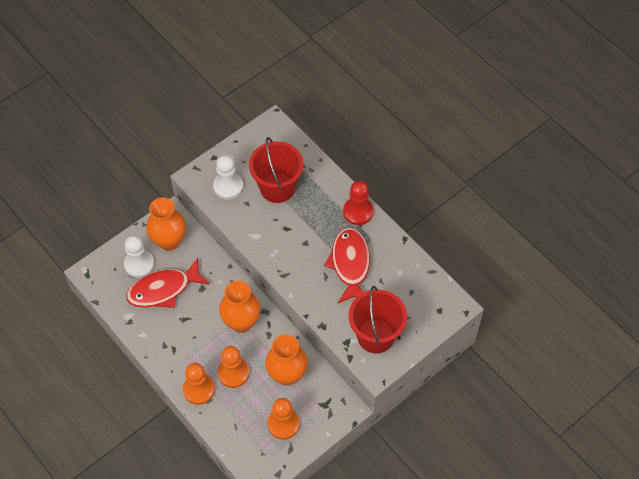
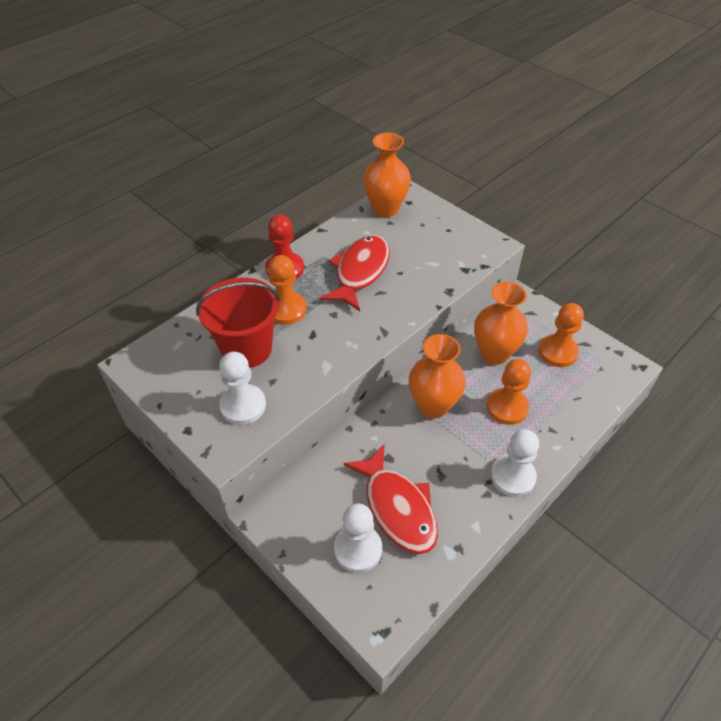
camera: 95 degrees left, 10 degrees down
(169, 241) = (313, 511): orange vase -> orange vase (385, 209)
(174, 364) = (512, 476): none -> white pawn
(199, 389) = (541, 443): orange pawn -> orange pawn (286, 309)
(350, 264) = (360, 272): red fish -> red fish turned 120 degrees clockwise
(375, 336) = (451, 247): red bucket -> none

